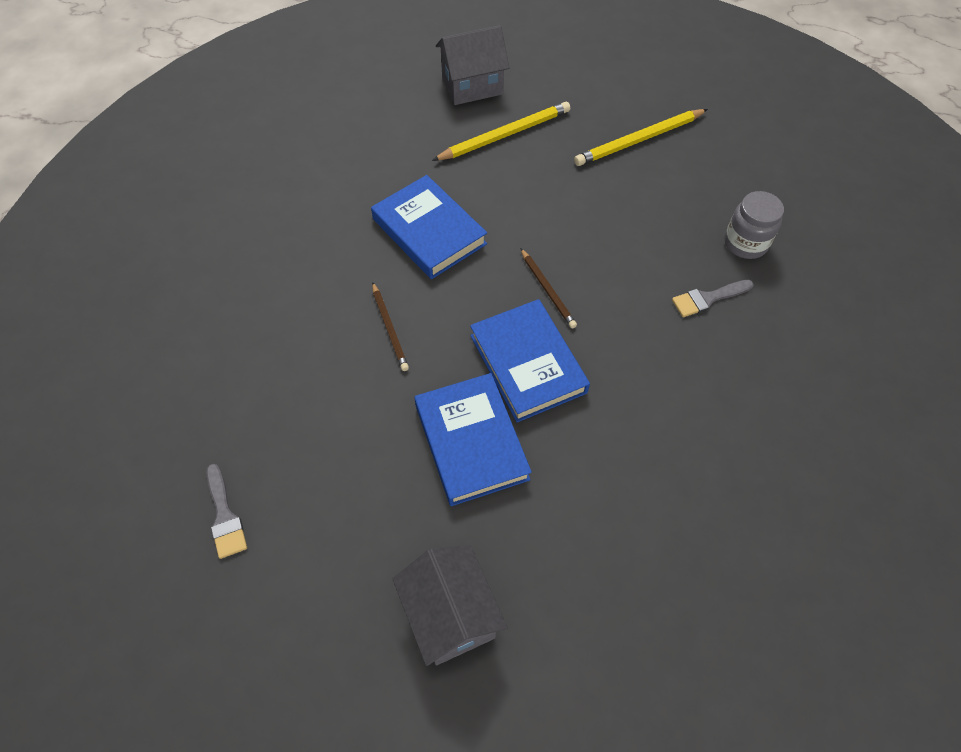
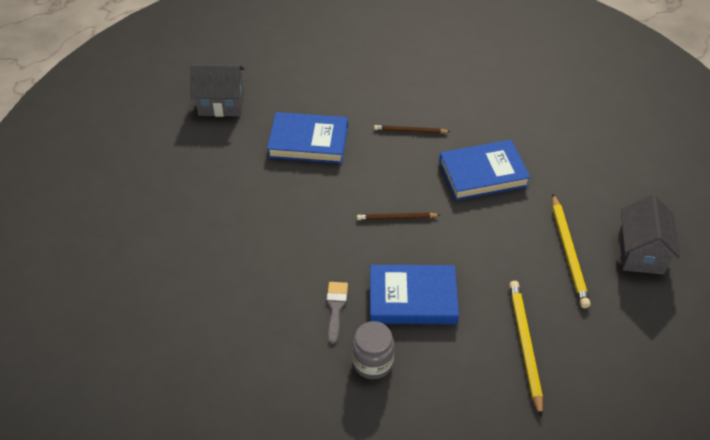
camera: 115 degrees right, 10 degrees down
(225, 516) = (329, 43): grey brush -> none
(527, 364) = (344, 185): blue book -> blue book (412, 298)

